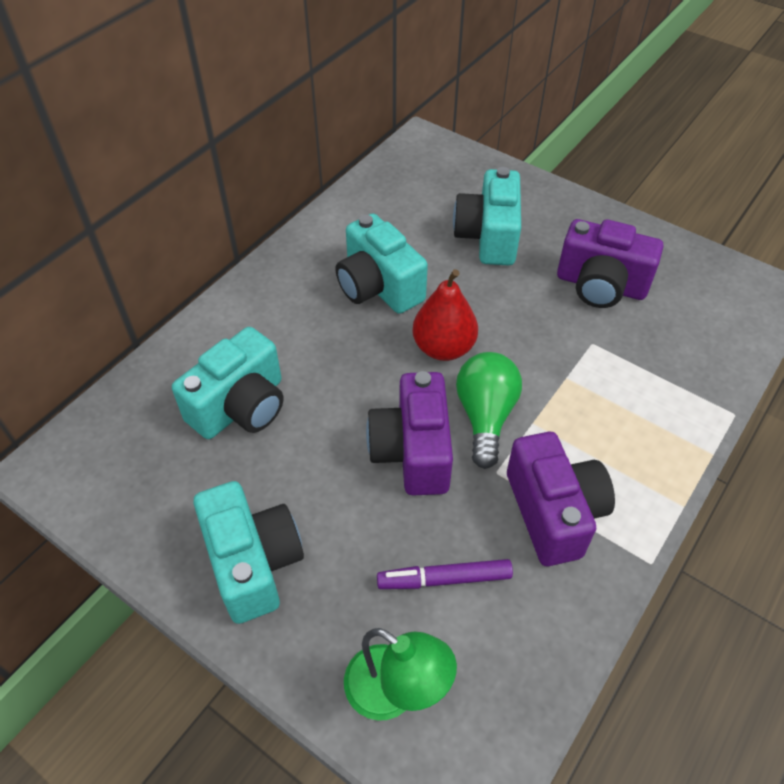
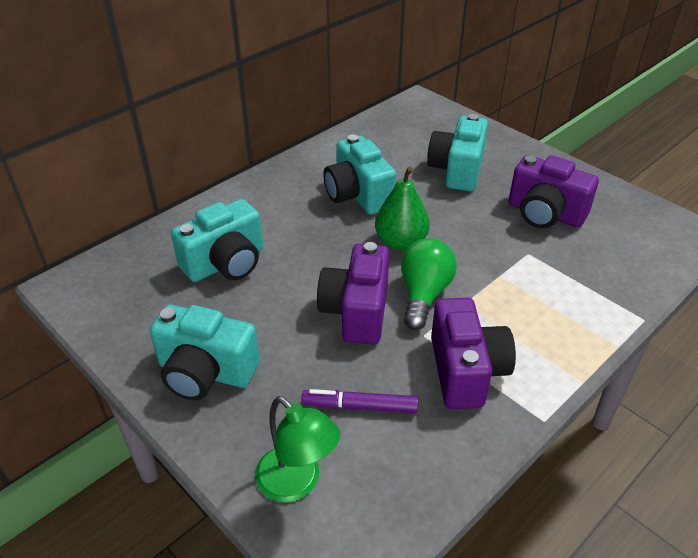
camera: 10 degrees right, 10 degrees down
(253, 562) = (205, 372): turquoise camera -> turquoise camera turned 120 degrees clockwise
(443, 348) = (400, 242): red pear -> green pear

